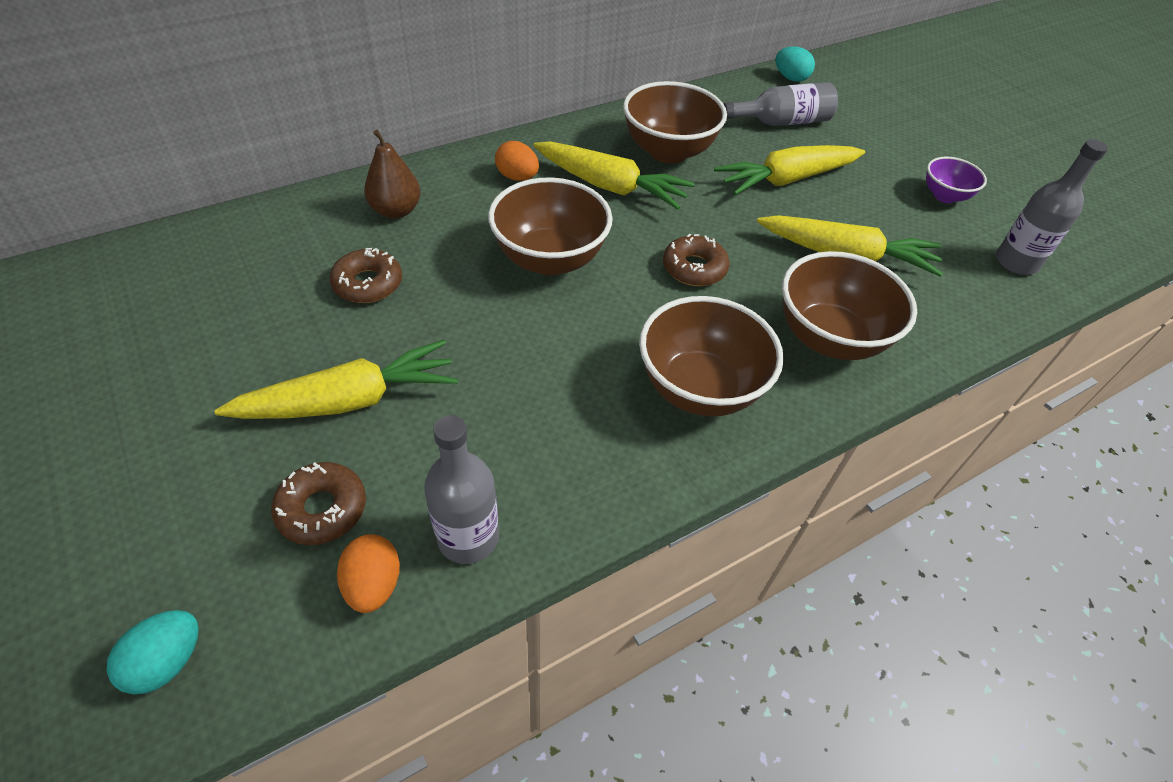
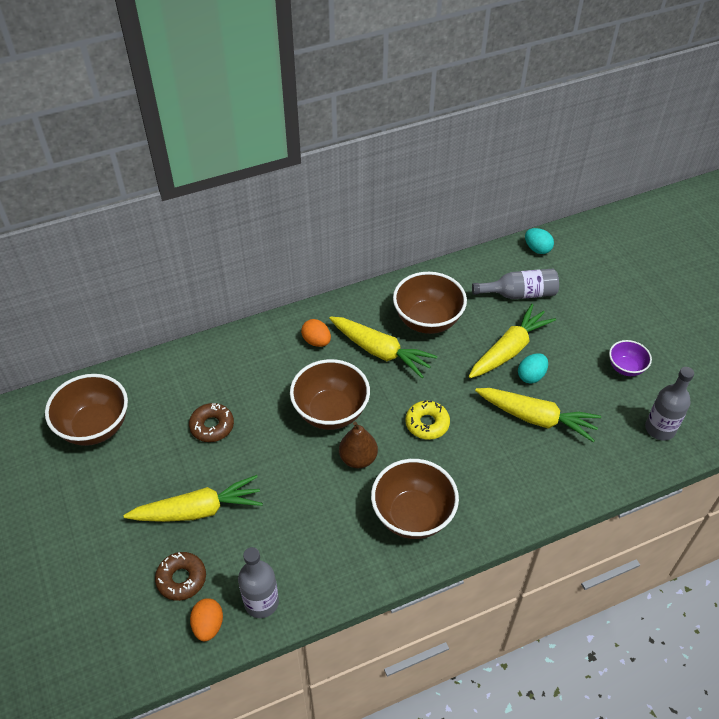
camera: 10 degrees right, 0 degrees up
(167, 661) = (103, 657): turquoise egg -> turquoise egg (531, 376)
(396, 211) = (232, 368): brown pear -> brown pear (358, 458)
(694, 268) = (427, 424): brown donut -> yellow donut
(786, 180) = (509, 349): yellow carrot -> yellow carrot turned 150 degrees clockwise
(829, 338) = (506, 483): brown bowl -> brown bowl (95, 427)

